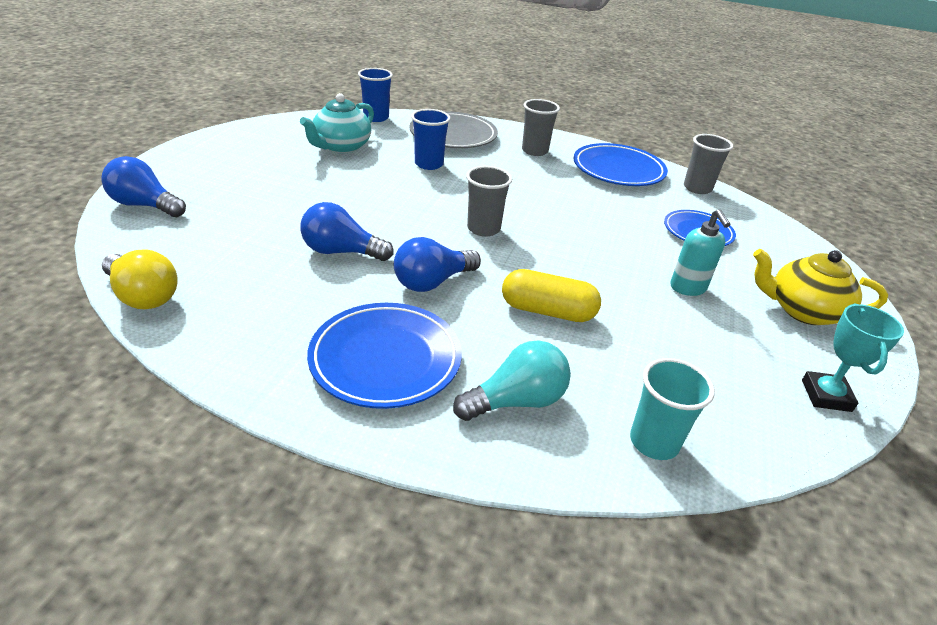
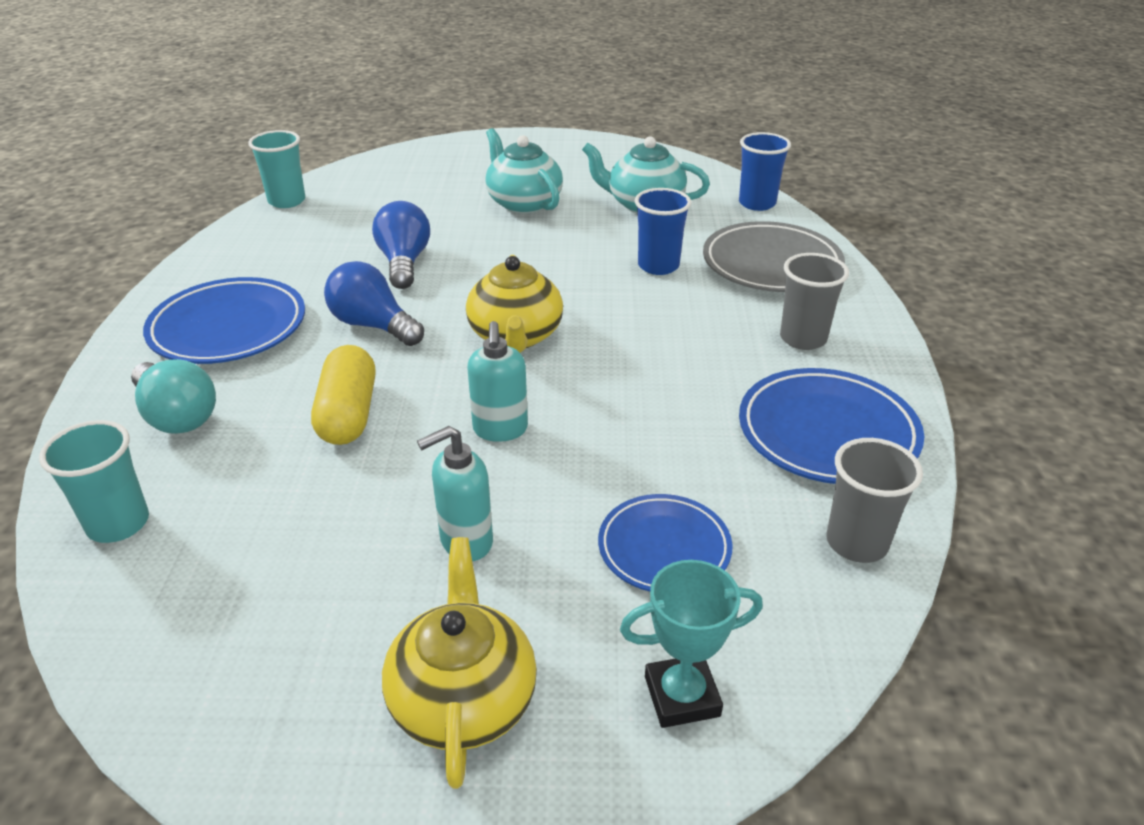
camera: 75 degrees right, 0 degrees up
(143, 296) = (287, 201): yellow light bulb -> turquoise cup
(145, 205) = (427, 158): blue light bulb -> none
(290, 184) = (523, 203): none -> turquoise teapot
(483, 229) = (516, 336): grey cup -> yellow teapot
(586, 256) = (500, 430): none -> turquoise soap dispenser
(826, 395) = (226, 713): turquoise trophy -> turquoise trophy (682, 696)

